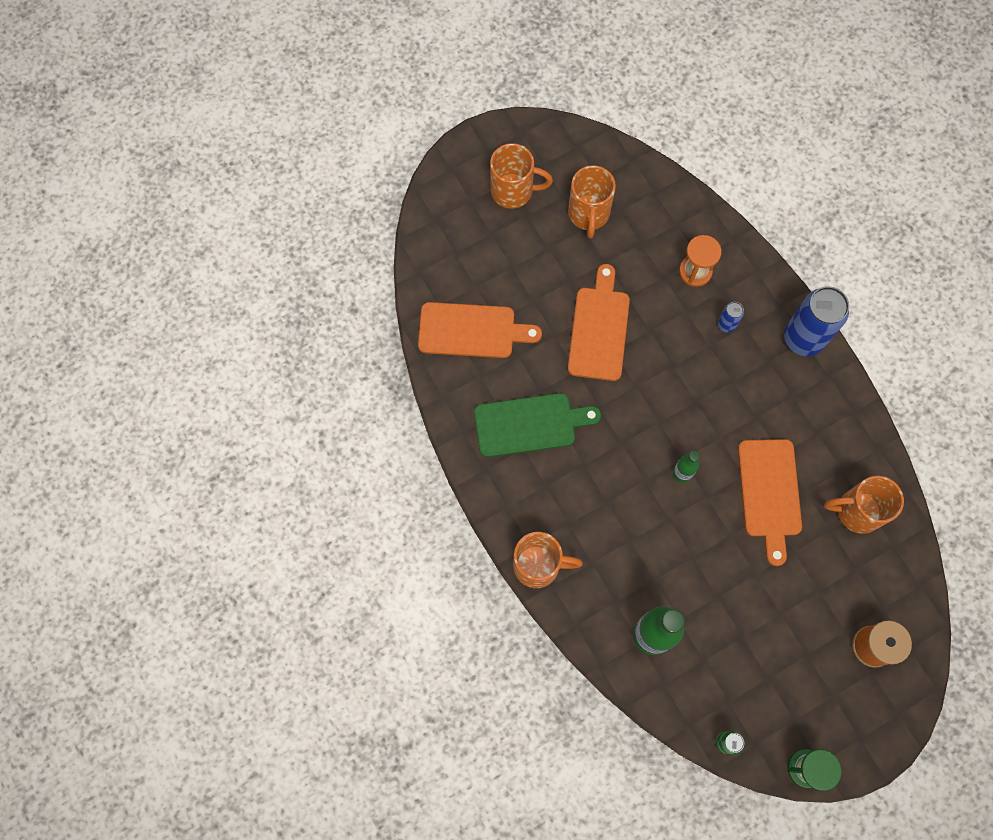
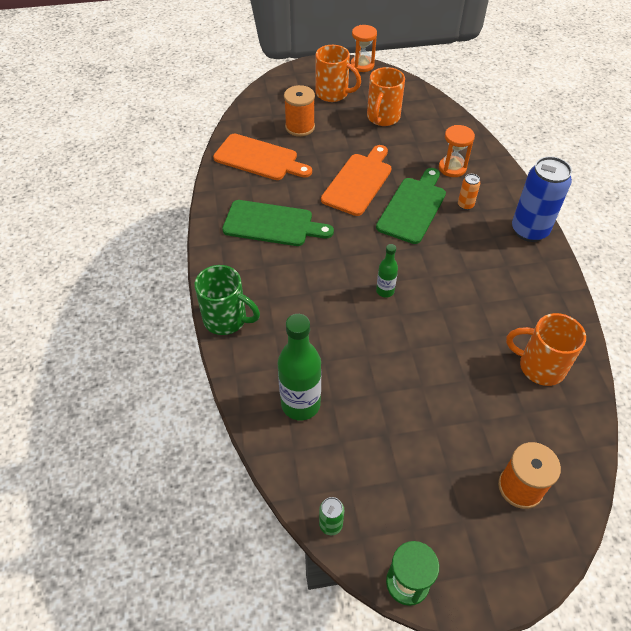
camera: 20 degrees right, 20 degrees down
(497, 263) = (300, 127): none -> orange spool
(529, 125) = (362, 65): none -> orange hourglass
(538, 565) = (226, 319): orange mug -> green mug
(672, 347) = (413, 207): none -> green cutting board
(726, 324) = (465, 205): blue can -> orange can
(769, 493) = (459, 328): orange cutting board -> none

